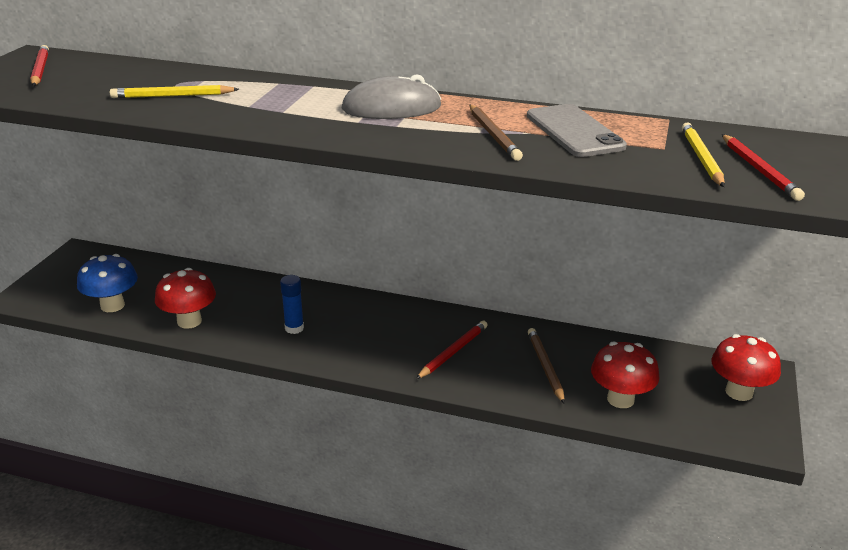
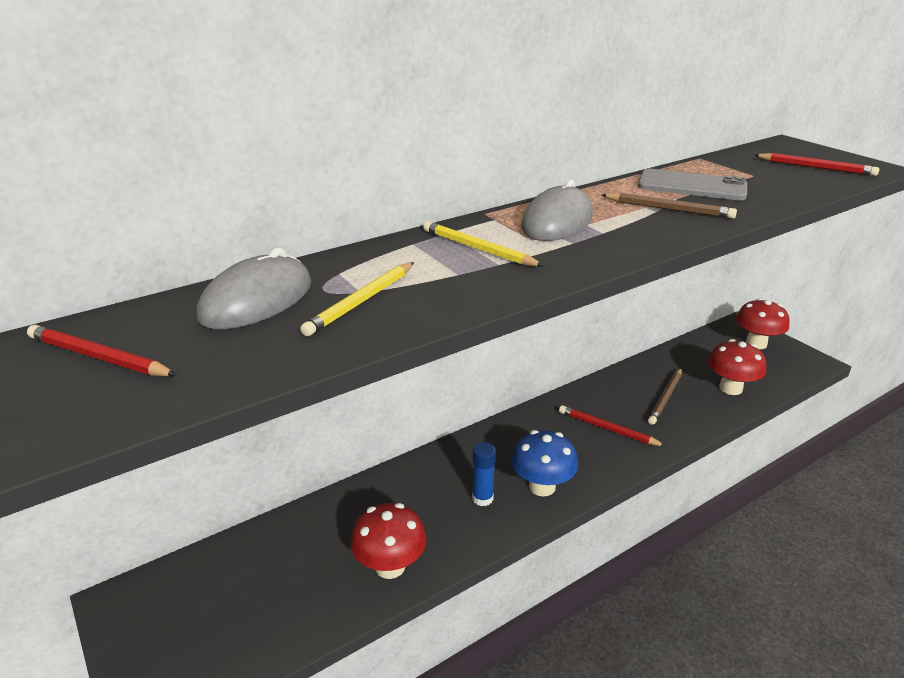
camera: 50 degrees left, 0 degrees up
(112, 305) = (283, 618): blue mushroom -> blue mushroom (542, 486)
(141, 75) = (257, 300): none -> grey mouse
(453, 352) = (607, 429): red pencil -> red pencil turned 45 degrees counterclockwise
(545, 366) = (665, 398): brown pencil -> brown pencil turned 90 degrees counterclockwise
(701, 158) = (781, 173): yellow pencil -> yellow pencil (478, 249)

